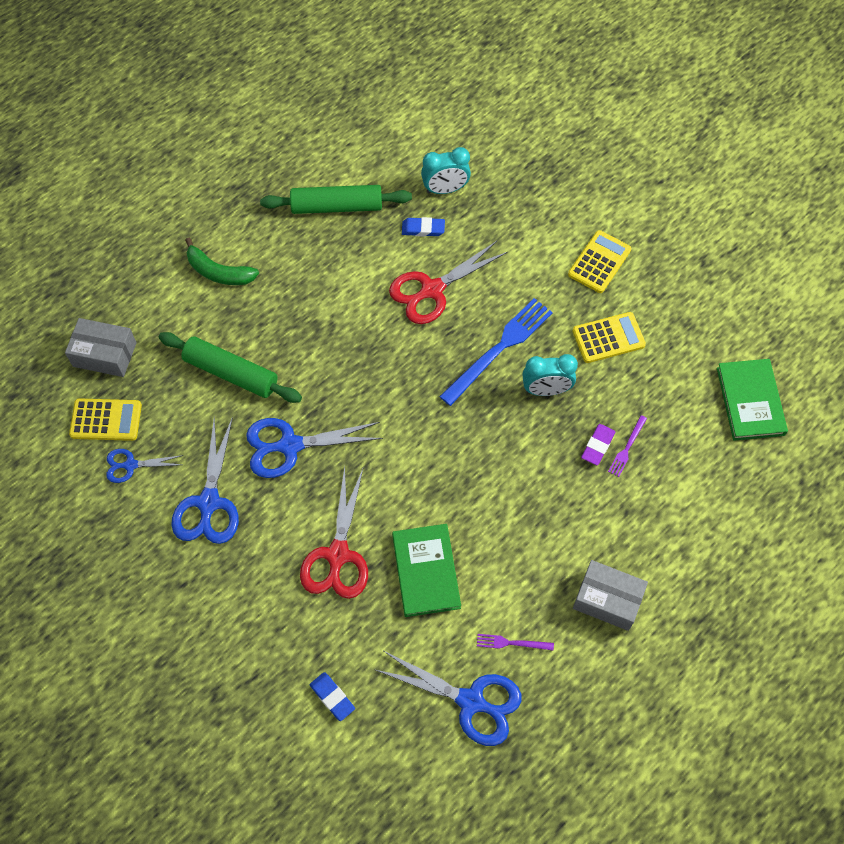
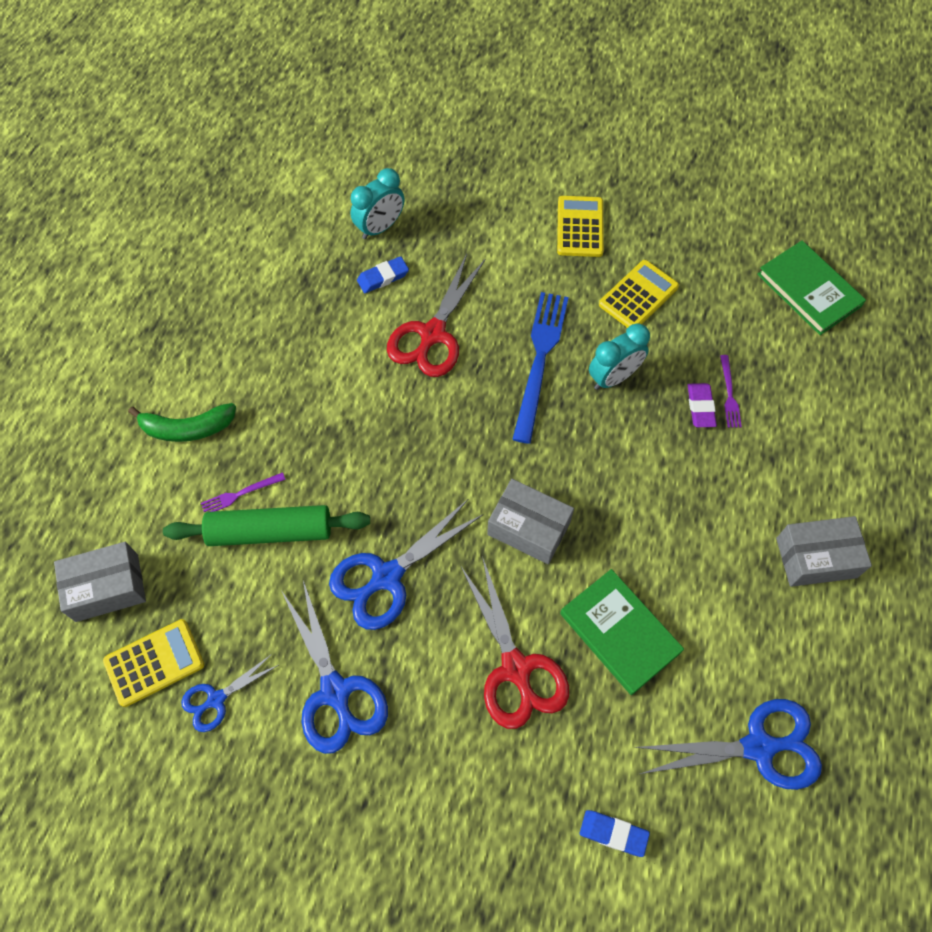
camera: 30 degrees left, 0 degrees up
(337, 206) = (276, 297): green rolling pin -> none
(410, 465) = (528, 528): none -> grey box
(511, 643) = (756, 658): purple fork -> purple fork (240, 494)

